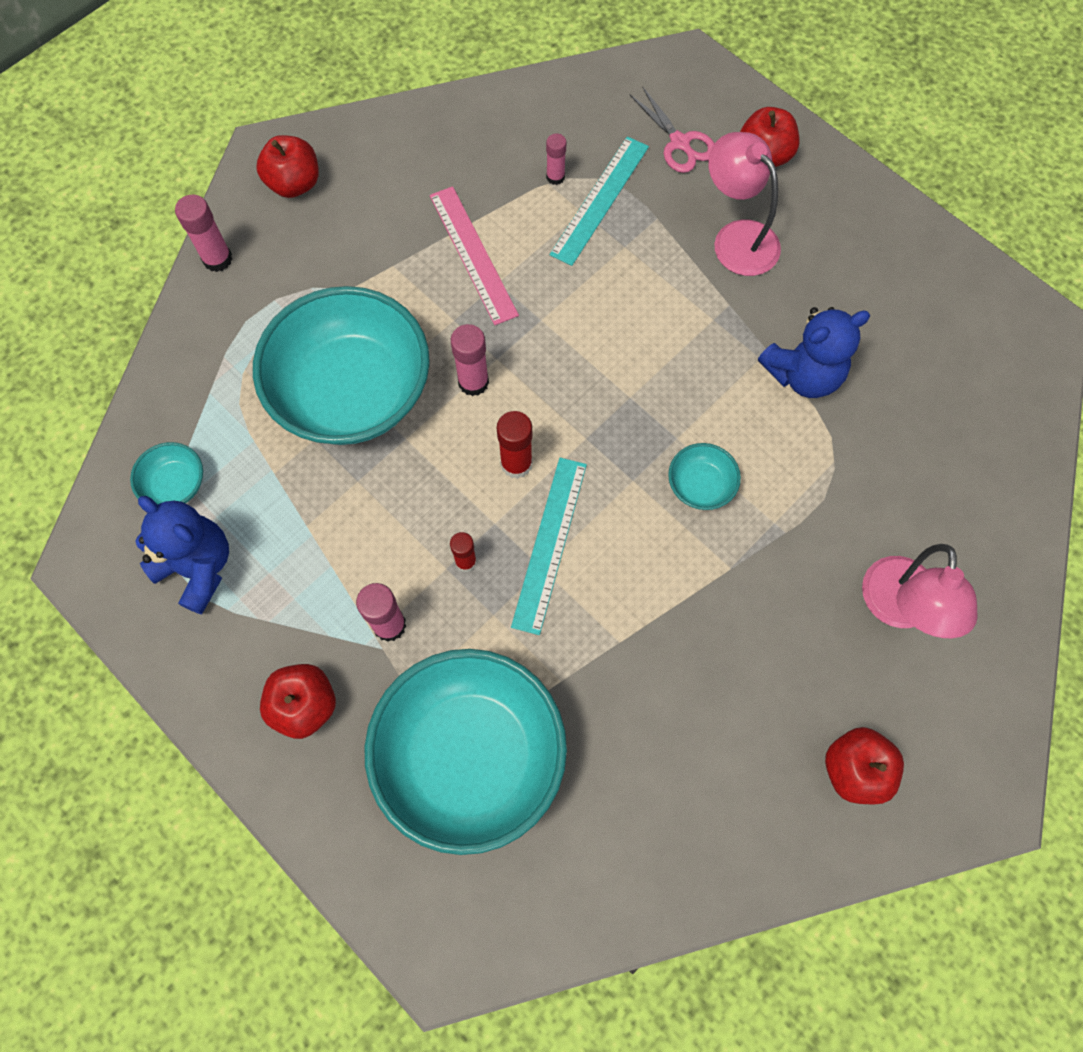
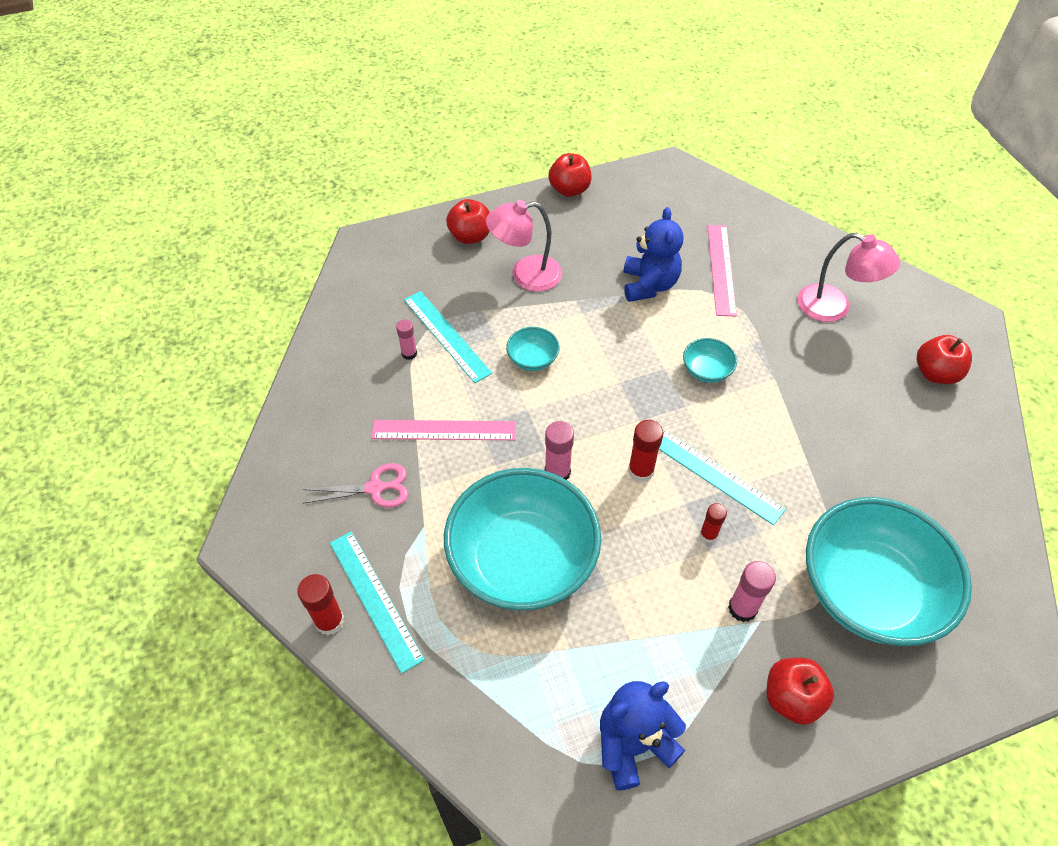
camera: 65 degrees left, 15 degrees down
(175, 485) = (542, 737): turquoise bowl -> turquoise bowl (532, 359)
(217, 259) = (329, 621): pink glue stick -> red glue stick
(255, 285) = (375, 599): none -> turquoise ruler
(294, 184) = (292, 531): red apple -> red apple (569, 190)
(680, 143) = (429, 274): pink scissors -> pink scissors (375, 488)
(884, 448) = (721, 269): none -> pink ruler

